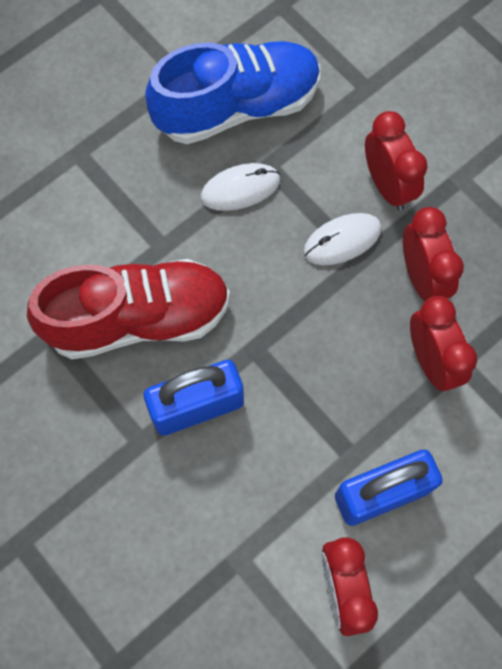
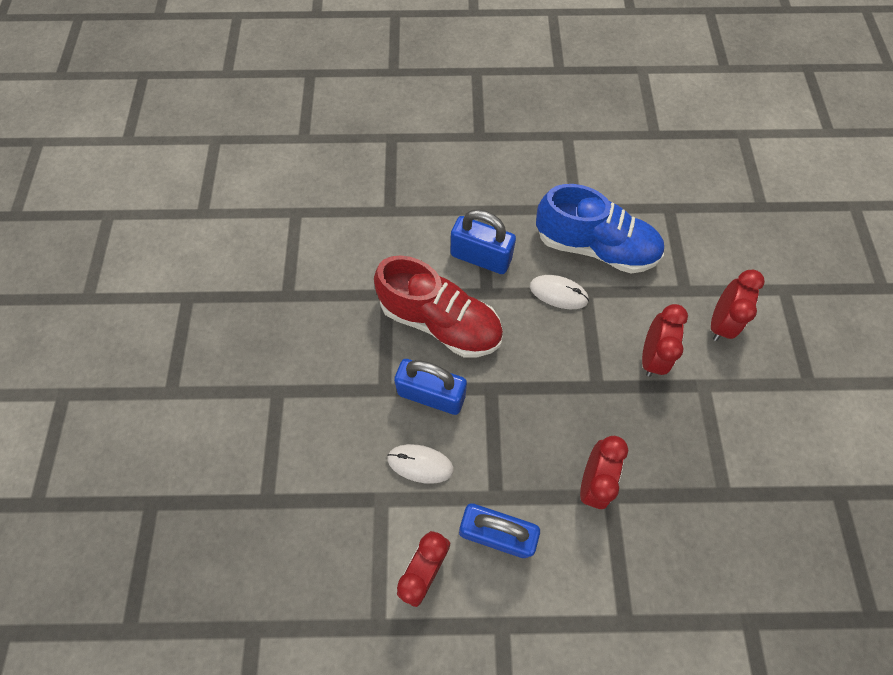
camera: 40 degrees right, 5 degrees down
(122, 211) = (480, 257): none -> blue padlock
(342, 240) = (595, 367): white mouse -> white mouse (420, 464)
(422, 277) = (628, 425): red clock -> red clock (719, 322)

